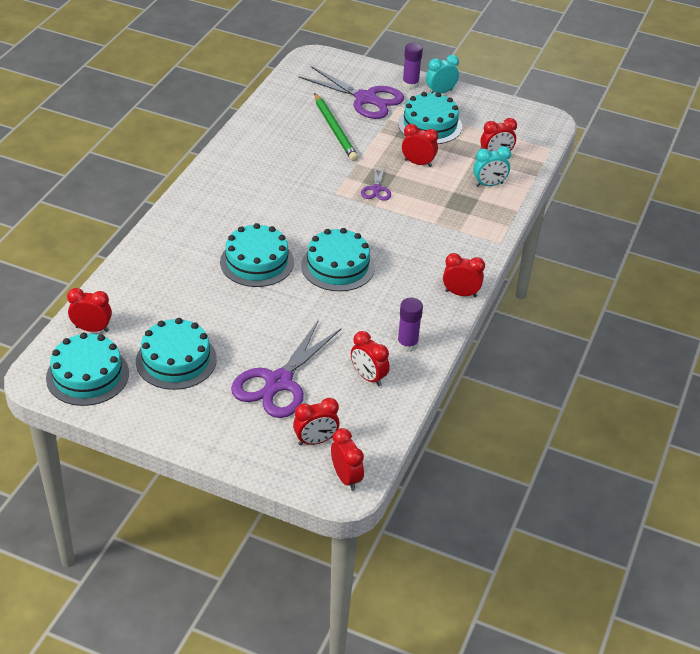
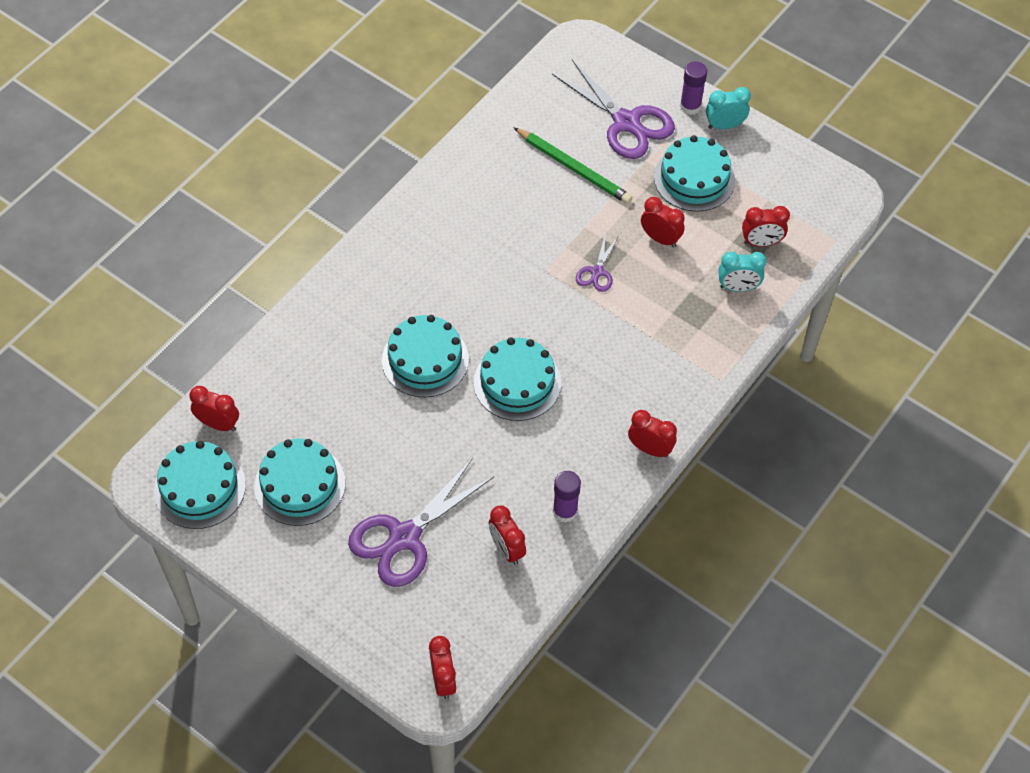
camera: 15 degrees right, 15 degrees up
(315, 441) = (423, 624): red clock -> none
(335, 129) = (574, 168): green pencil -> green pencil turned 45 degrees counterclockwise

